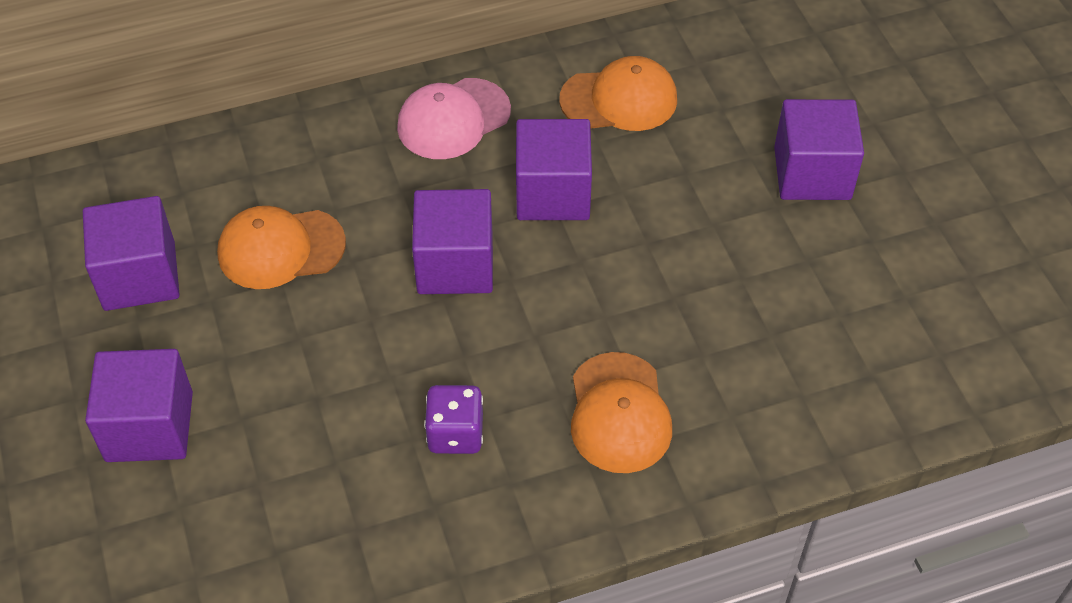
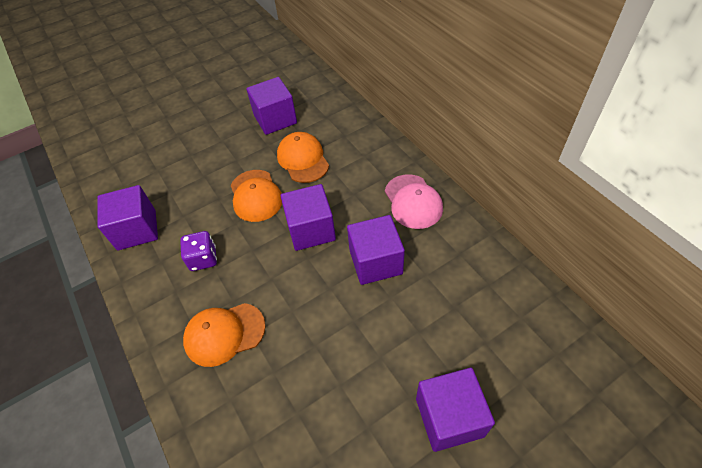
camera: 80 degrees right, 0 degrees up
(149, 426) = (196, 148): purple cube -> purple cube (137, 230)
(453, 119) = (413, 201): pink cap -> pink cap turned 150 degrees counterclockwise
(619, 99) = (465, 279): orange cap -> orange cap (256, 196)

